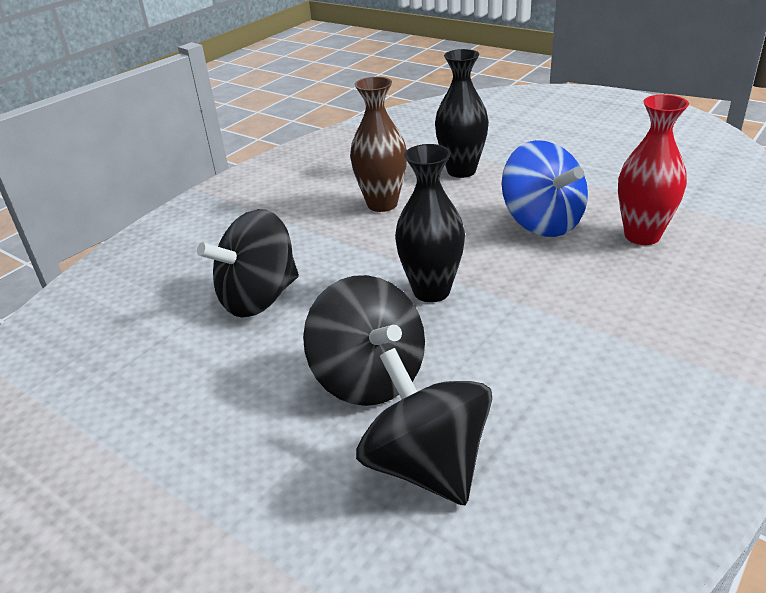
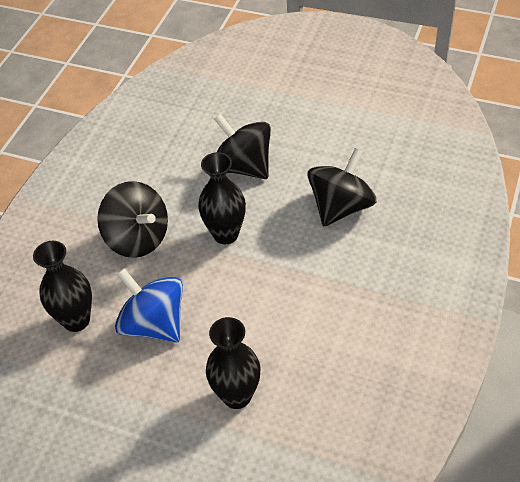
camera: 165 degrees right, 15 degrees up
(382, 204) = (296, 327): brown vase -> none
(426, 465) = (201, 130): black spinning top -> black spinning top (138, 238)
(642, 236) = (76, 320): red vase -> black vase

